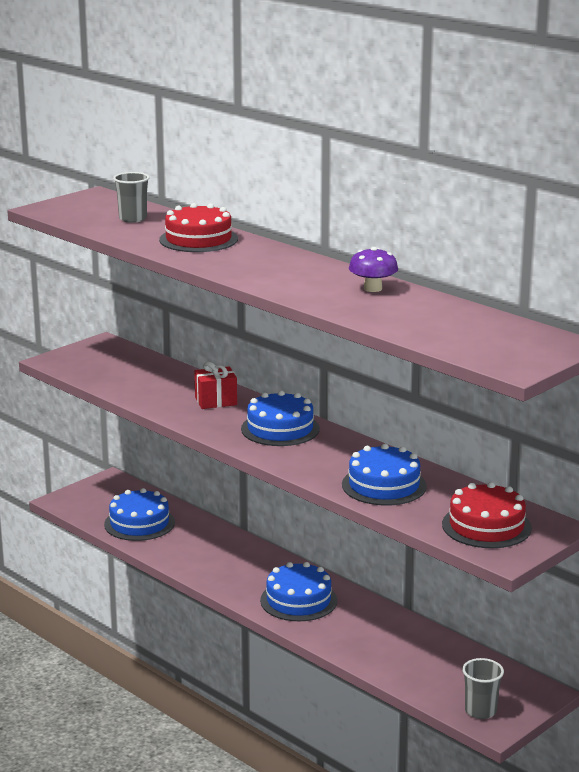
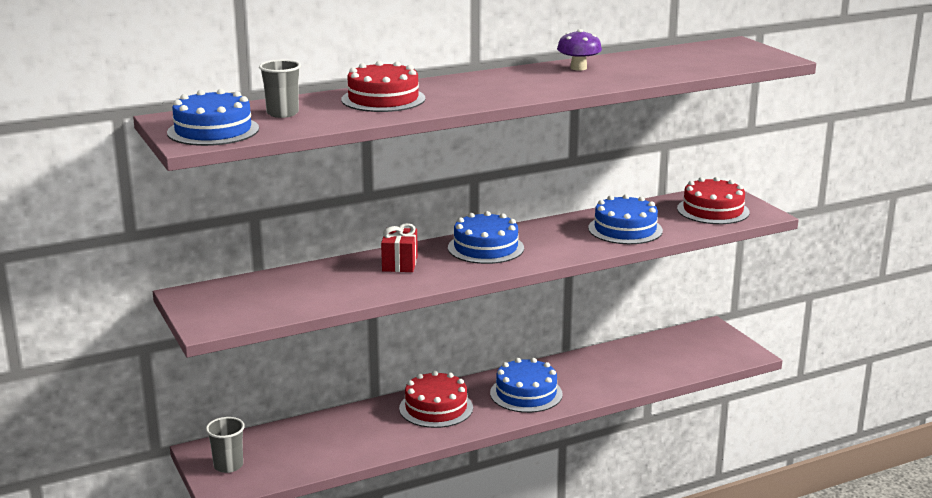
camera: 70 degrees left, 0 degrees up
(139, 523) = (317, 449): blue cake -> blue cake (213, 130)
(240, 560) = (436, 408): none -> red cake
(480, 711) = (728, 354): grey cup -> grey cup (228, 466)

